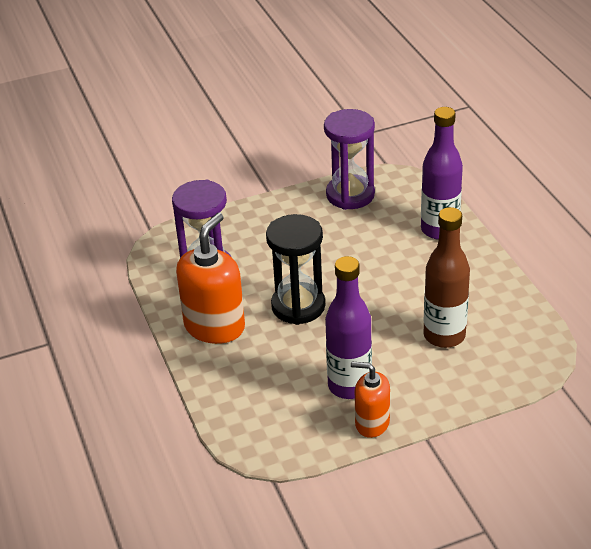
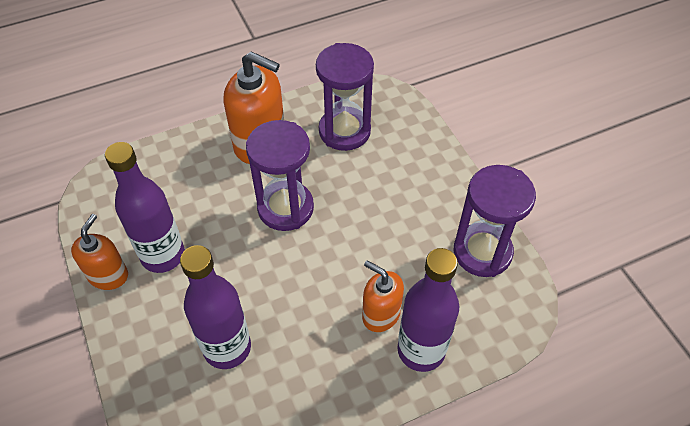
camera: 85 degrees right, 15 degrees up
(298, 306) = (285, 208): black hourglass -> purple hourglass
(409, 249) = (380, 314): none -> orange soap dispenser
(444, 335) = (227, 348): brown bottle -> purple bottle

